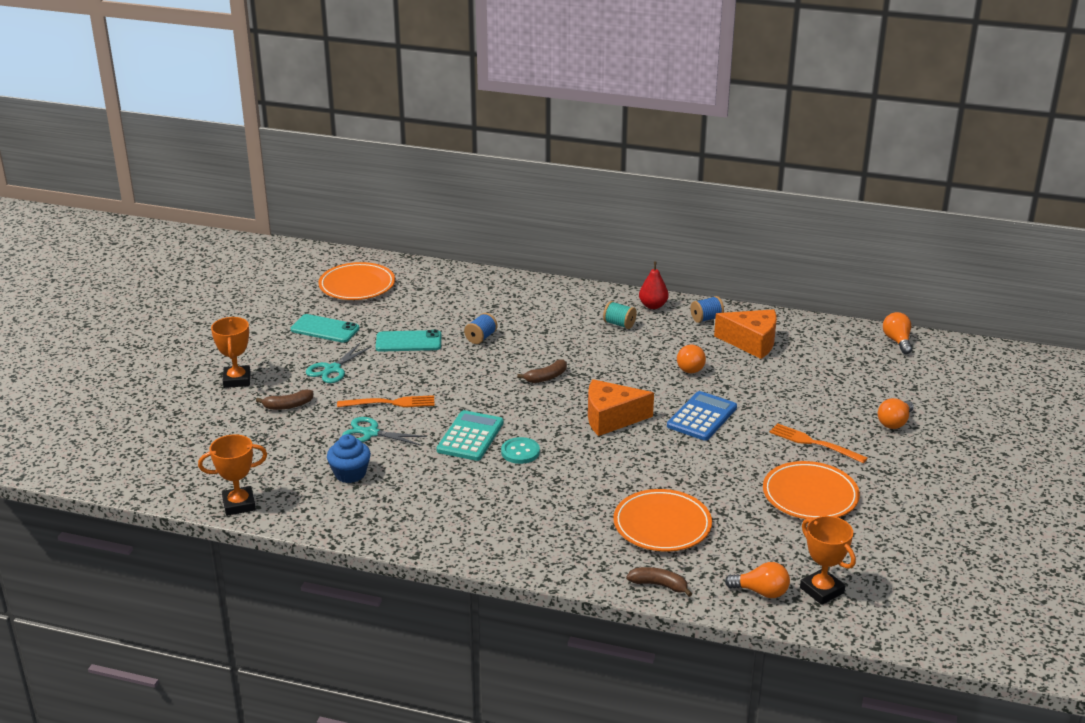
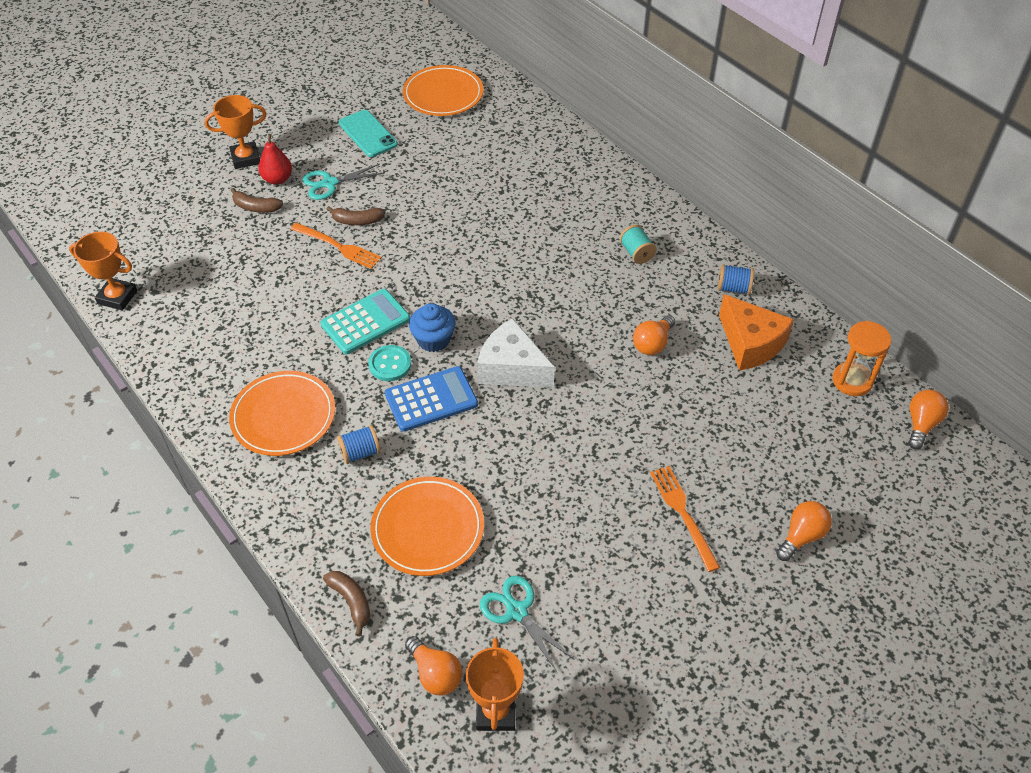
camera: 35 degrees right, 20 degrees up
(237, 380) = (245, 158): orange trophy -> orange trophy turned 45 degrees clockwise
(350, 474) = (229, 311): blue cupcake -> blue cupcake (433, 339)
(370, 433) = (289, 273): turquoise scissors -> turquoise scissors (517, 611)
(408, 342) = (422, 182): turquoise phone -> none
(481, 338) = (490, 207): blue spool -> blue spool (360, 452)
(546, 377) = (501, 286): brown banana -> brown banana (357, 221)
(611, 418) = (512, 368): orange cheese -> white cheese
(653, 306) = (694, 245): red pear -> red pear (277, 179)
(702, 417) = (601, 414): blue calculator -> blue calculator (431, 399)
(810, 495) = (609, 580): orange plate -> orange plate (283, 416)
(834, 336) = (852, 381): none -> orange hourglass
(894, 423) = (801, 536): orange light bulb -> orange light bulb turned 150 degrees clockwise

